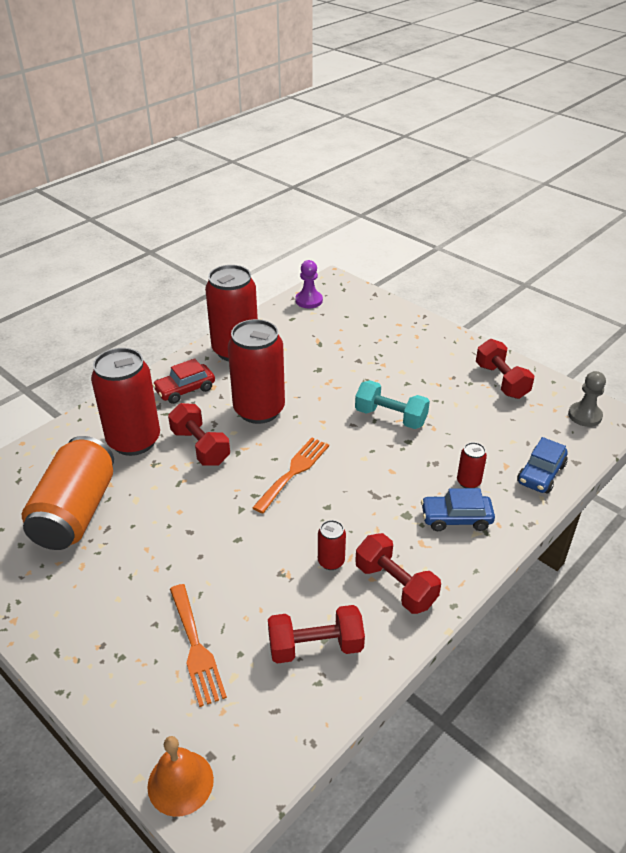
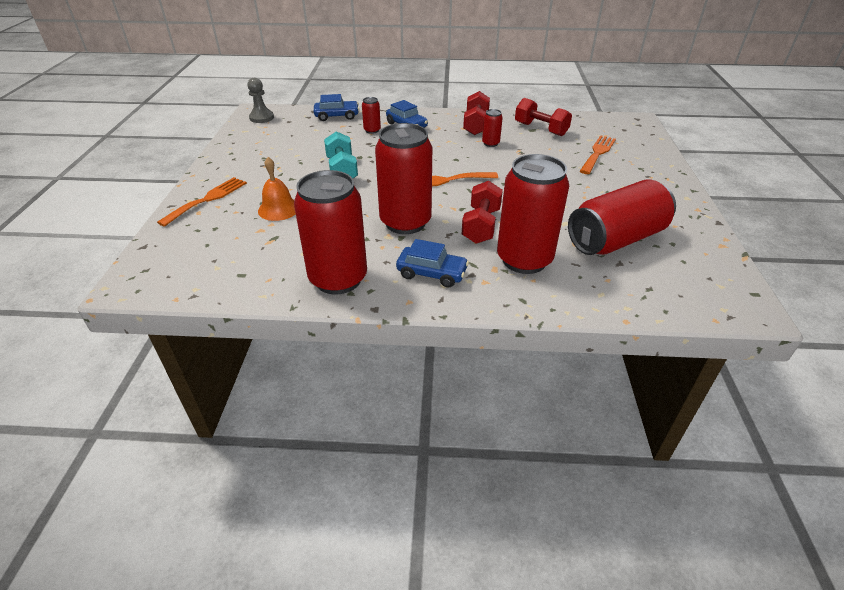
camera: 130 degrees left, 0 degrees up
(76, 512) = (616, 239): orange can -> red can
(180, 782) = (643, 130): orange bell -> orange bell (278, 209)
(185, 390) = (432, 273): red car -> blue car
(309, 300) = (191, 281): purple pawn -> none
(415, 333) = (207, 199): none -> orange fork
(501, 381) = (248, 148): red dumbbell -> none

